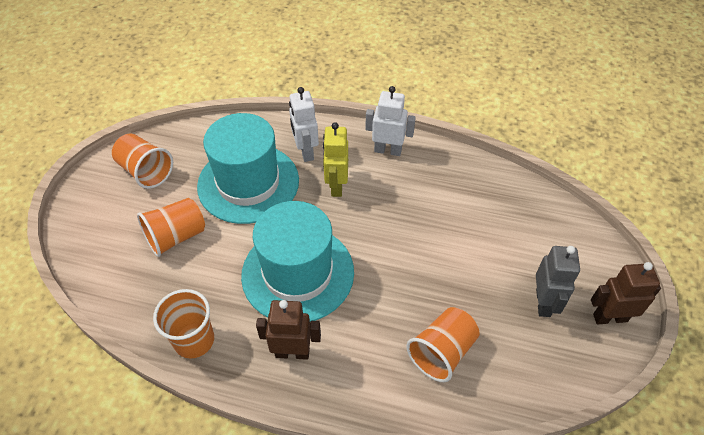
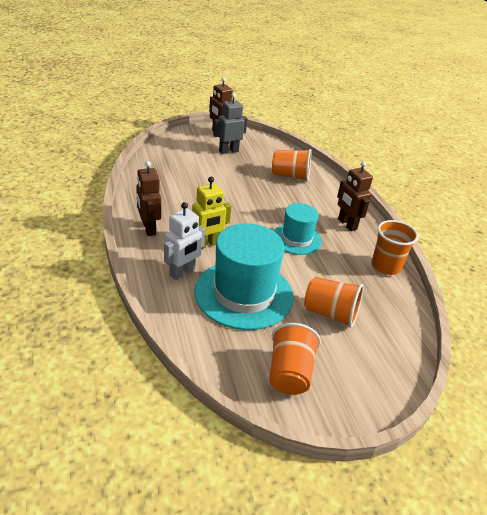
camera: 125 degrees left, 15 degrees down
(298, 273) = (296, 239): turquoise hat -> turquoise hat, size x0.58
(388, 150) = (149, 228): white robot -> brown robot

